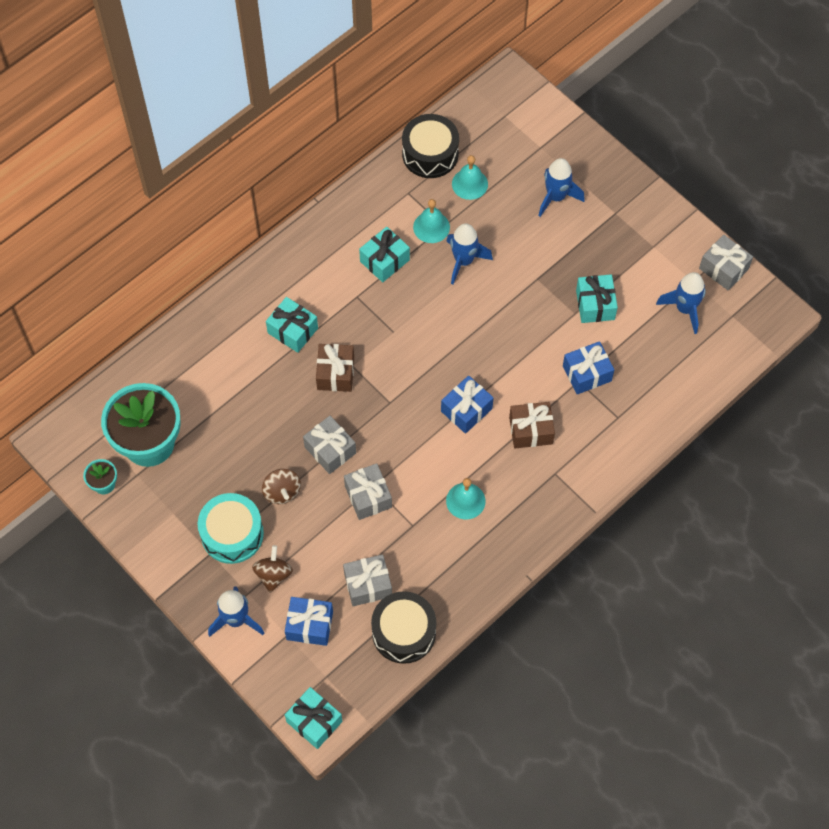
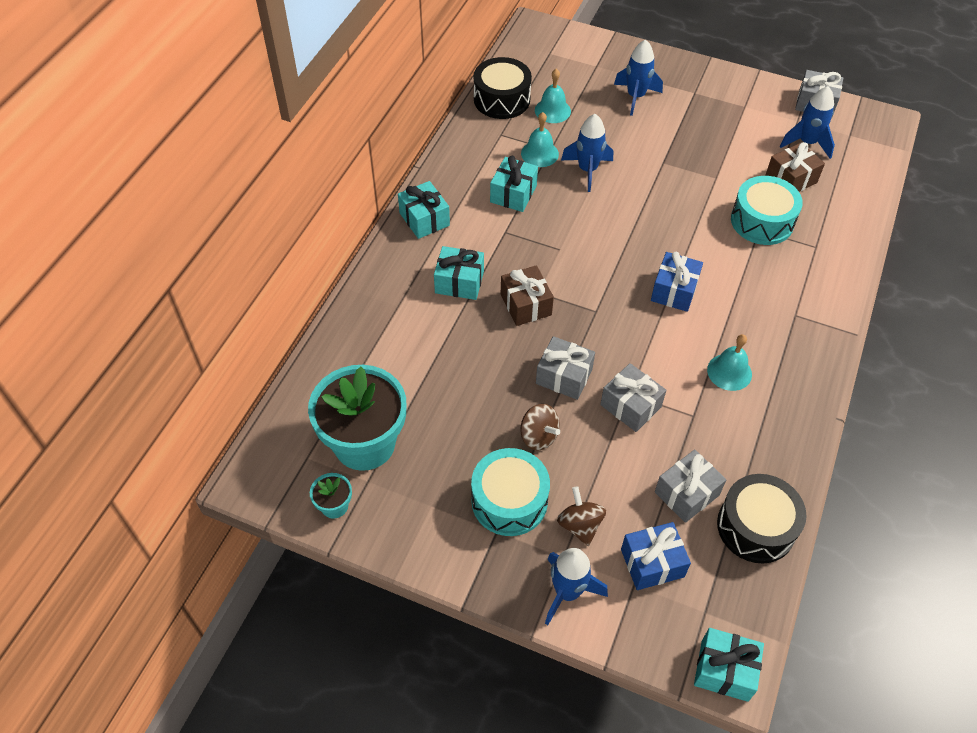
camera: 25 degrees left, 10 degrees down
(531, 430) = (746, 286): brown gift -> brown gift (791, 179)
(587, 373) = (762, 221): blue gift -> turquoise drum
(595, 305) = (728, 165): turquoise gift -> turquoise gift (424, 219)

